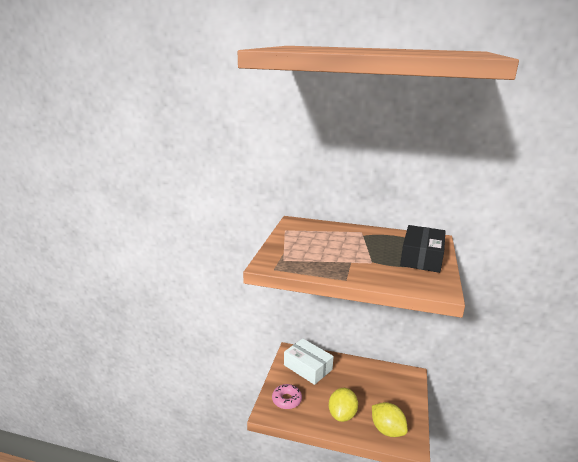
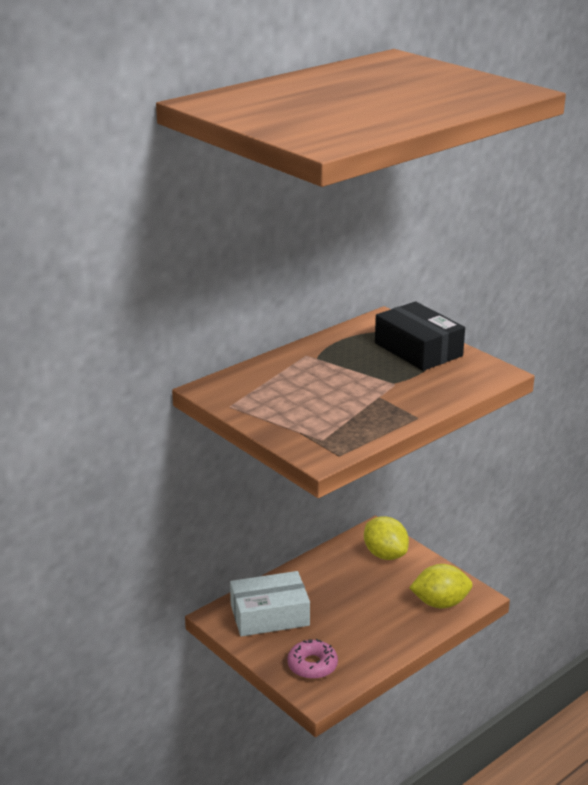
camera: 55 degrees left, 5 degrees up
(342, 415) = (384, 627): yellow lemon -> yellow lemon (385, 554)

